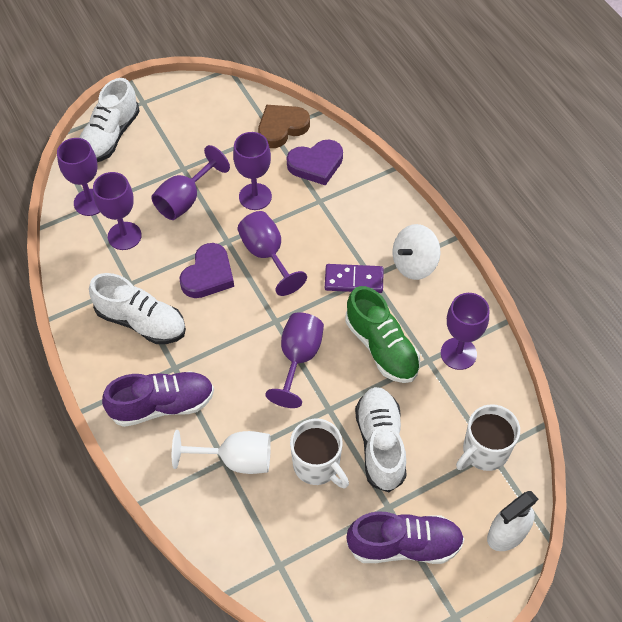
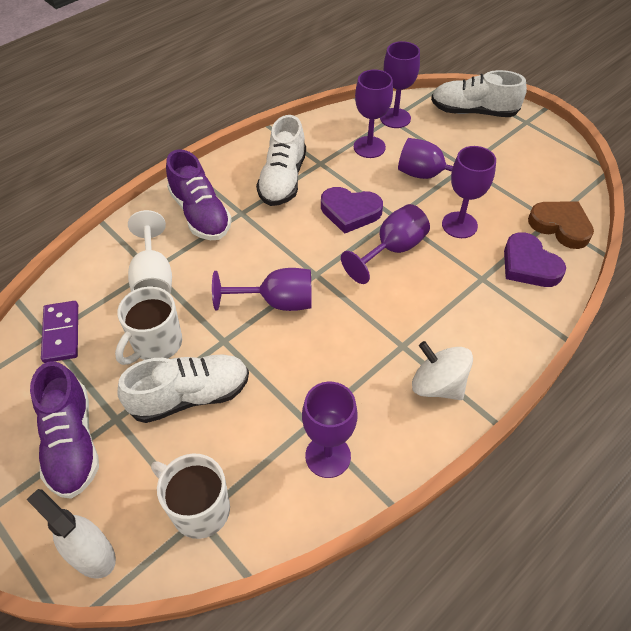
camera: 75 degrees right, 5 degrees down
(354, 280) = (391, 330): purple domino -> purple domino (61, 333)
(381, 347) = (312, 374): green shoe -> none

